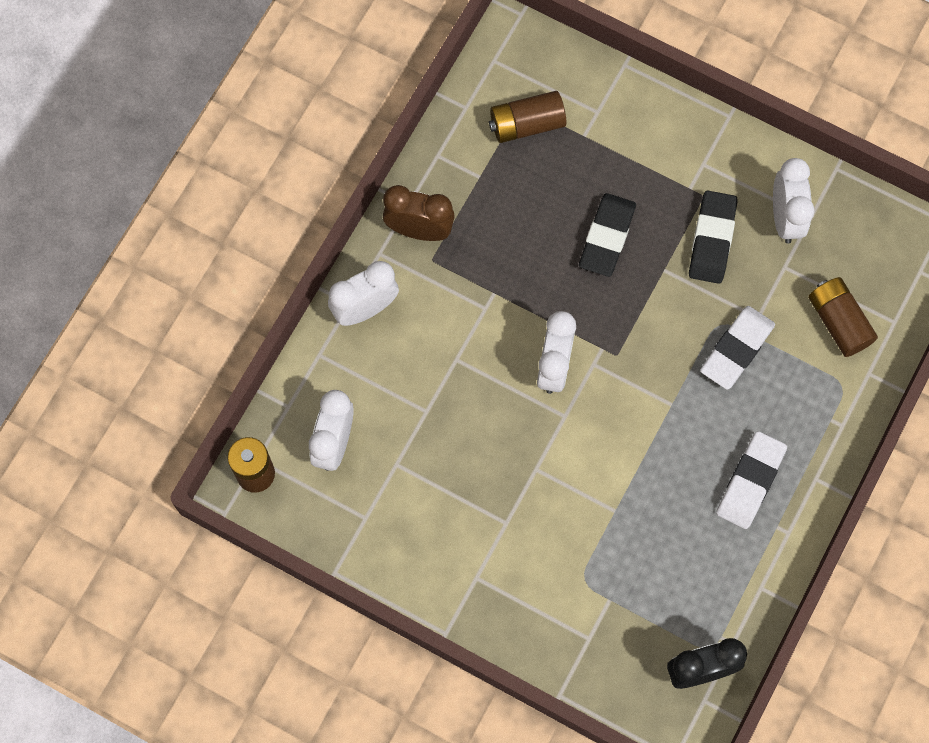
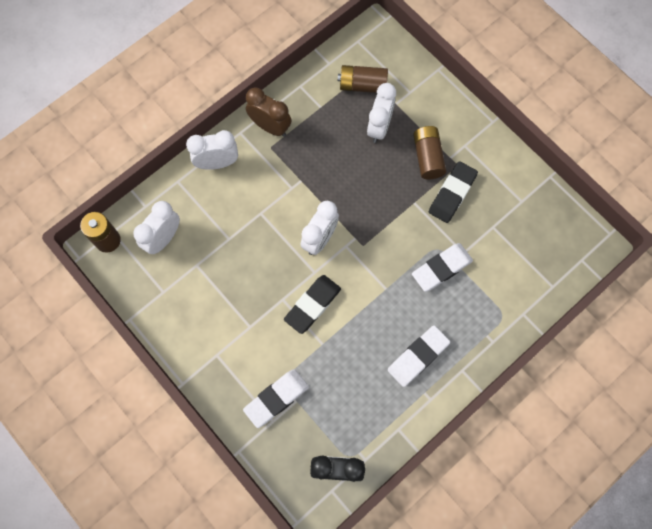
camera: 20 degrees right, 0 degrees up
(582, 607) = (276, 398): none -> white eraser
(607, 237) = (385, 170): black eraser -> black eraser (312, 305)
(785, 218) = (505, 196): white clock -> white clock (379, 127)
(838, 322) = (515, 274): brown battery -> brown battery (428, 157)

